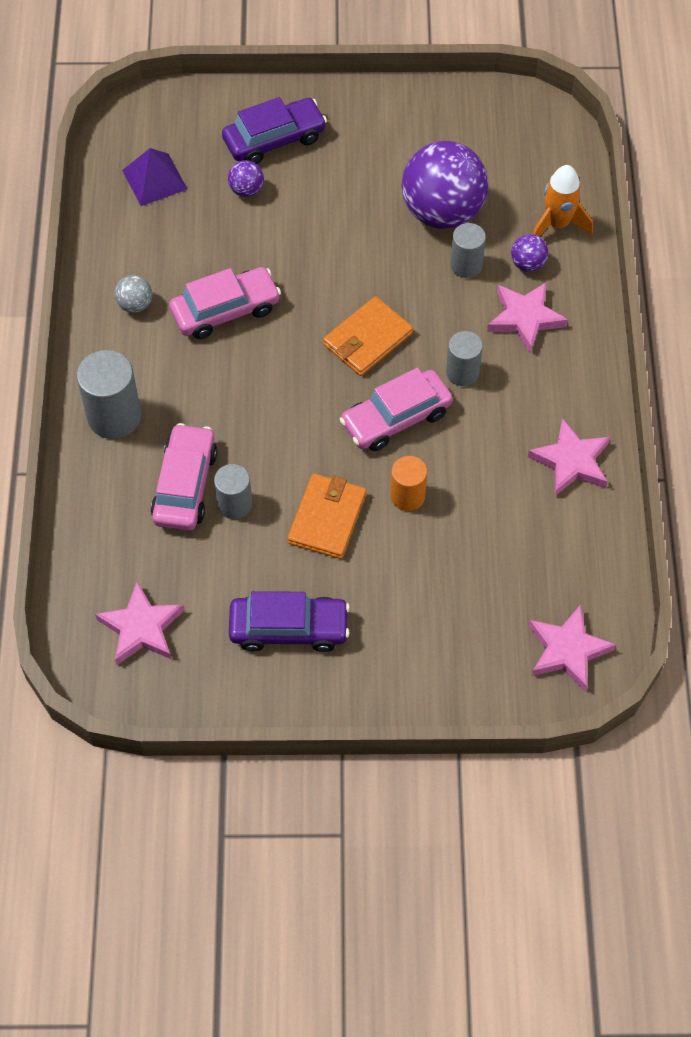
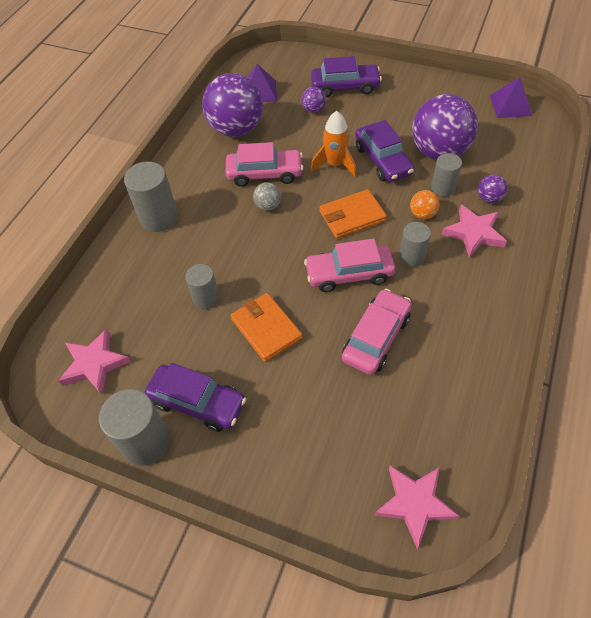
camera: 25 degrees right, 5 degrees down
(135, 304) = (209, 156): grey ball -> grey ball (268, 206)
(151, 252) = (236, 129): none -> purple ball
(185, 485) = (179, 275): pink car -> pink car (376, 338)
(253, 691) = (146, 442): none -> grey cylinder
(327, 518) = (266, 329): orange wallet -> orange wallet turned 75 degrees counterclockwise
(374, 245) = (382, 160): none -> purple car
(407, 496) = (333, 332): orange cylinder -> none
(454, 310) = (422, 214): none -> orange ball
(510, 111) = (510, 105): none -> purple pyramid
(557, 224) = (520, 179): orange rocket -> orange rocket (335, 164)
(571, 461) = (473, 346): pink star -> none

